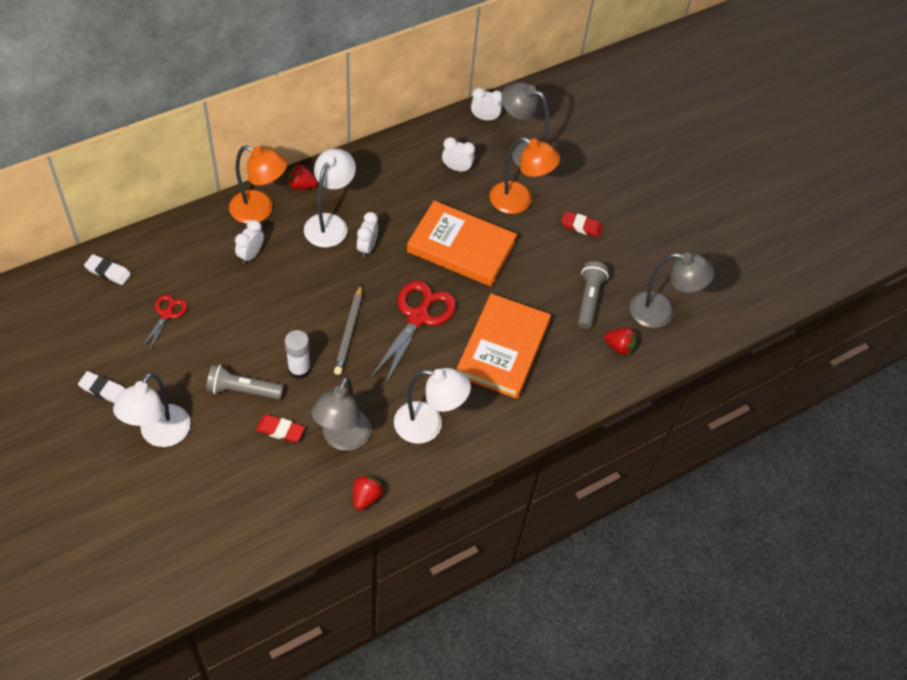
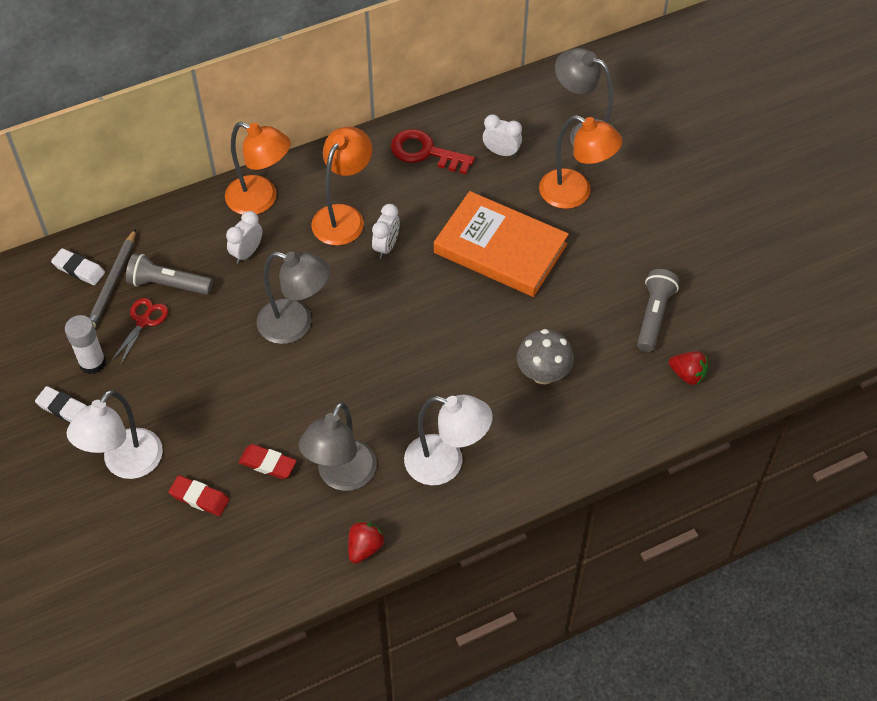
camera: 10 degrees right, 0 degrees up
(242, 390) = (226, 414): grey flashlight -> grey flashlight (168, 284)
(299, 369) = (295, 391): white glue stick -> white glue stick (92, 363)
(302, 185) = (313, 171): red strawberry -> none
(330, 223) = (343, 216): white lamp -> orange lamp
(349, 332) = (357, 348): grey pencil -> grey pencil (112, 283)
(394, 169) = (425, 152): none -> red key
(418, 317) = (442, 332): red scissors -> none
(485, 118) = (539, 91): white clock -> none
(503, 349) = (543, 373): orange book -> grey mushroom
(581, 226) = (650, 225): red eraser -> red eraser (199, 498)
(661, 312) = (743, 333): grey lamp -> grey lamp (296, 325)

